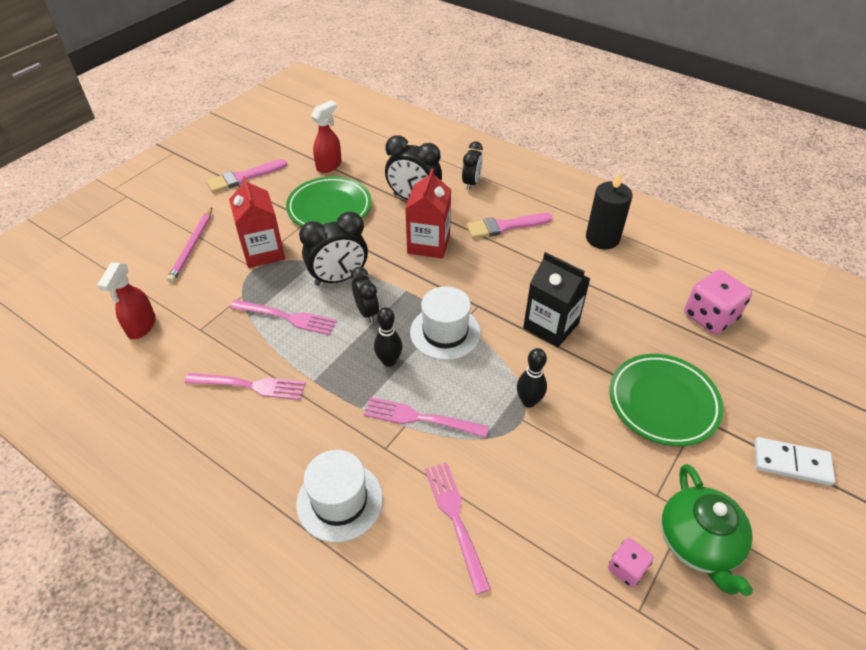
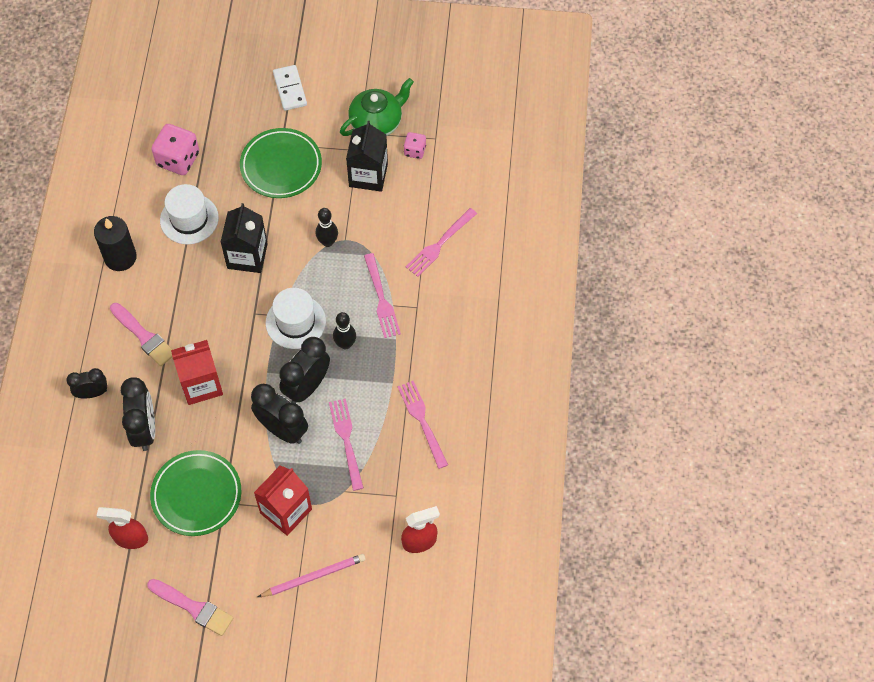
camera: 120 degrees left, 15 degrees up
(339, 501) = (468, 311): white hat -> white hat (189, 219)
(367, 312) = (307, 387): black clock -> black clock, size x1.60
(608, 488) = (368, 175): none -> black carton

